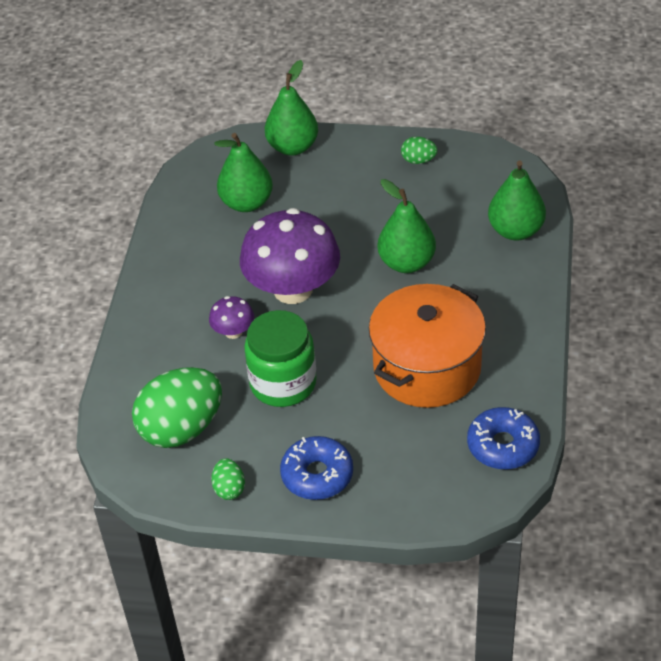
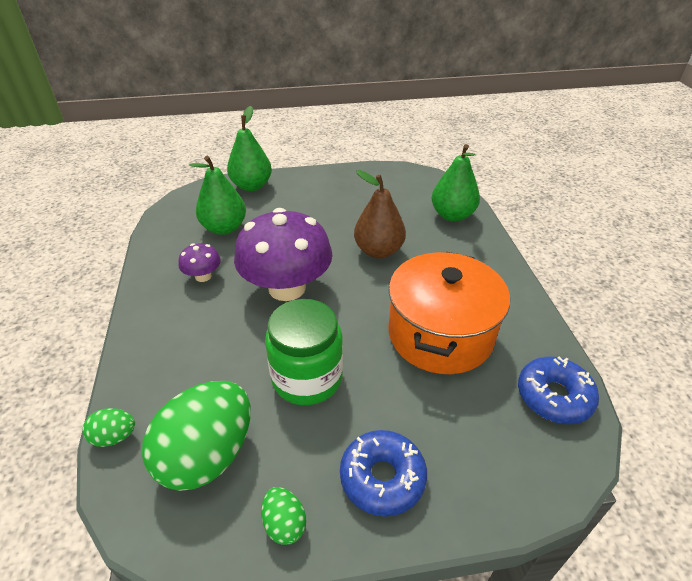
camera: 20 degrees left, 5 degrees down
(233, 332) = (240, 336): purple mushroom -> purple mushroom (203, 276)
(406, 263) = (378, 251): green pear -> brown pear
(418, 160) = (354, 181): green egg -> green egg (114, 436)

